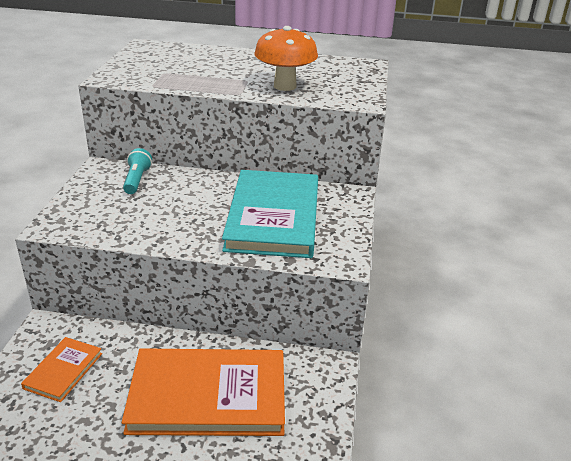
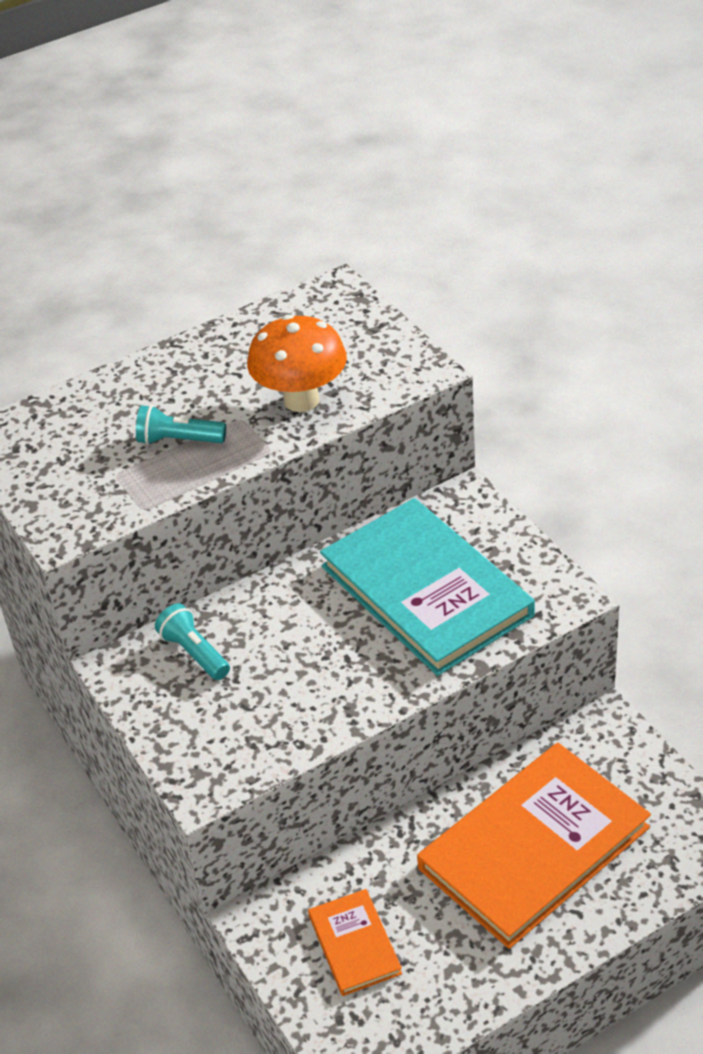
camera: 35 degrees left, 10 degrees up
(209, 75) = (179, 440): none -> turquoise flashlight

